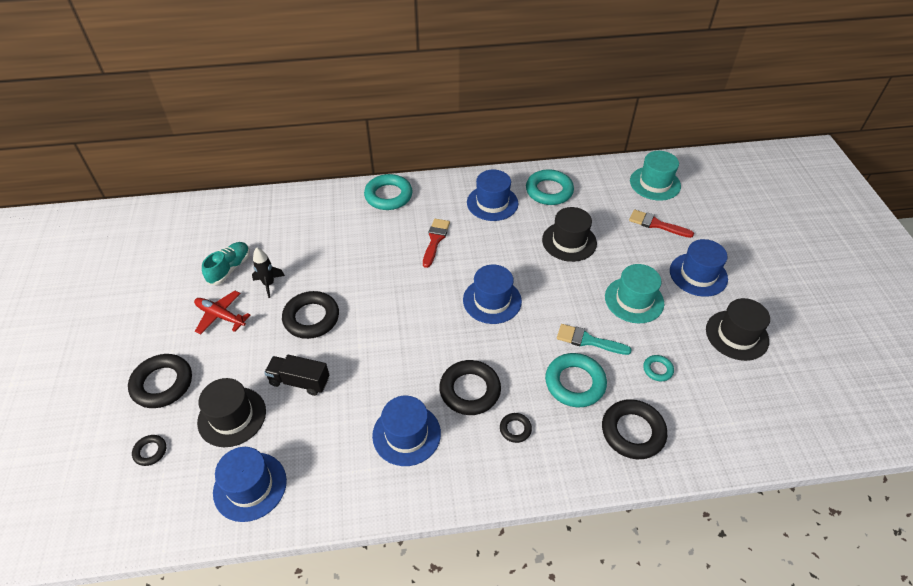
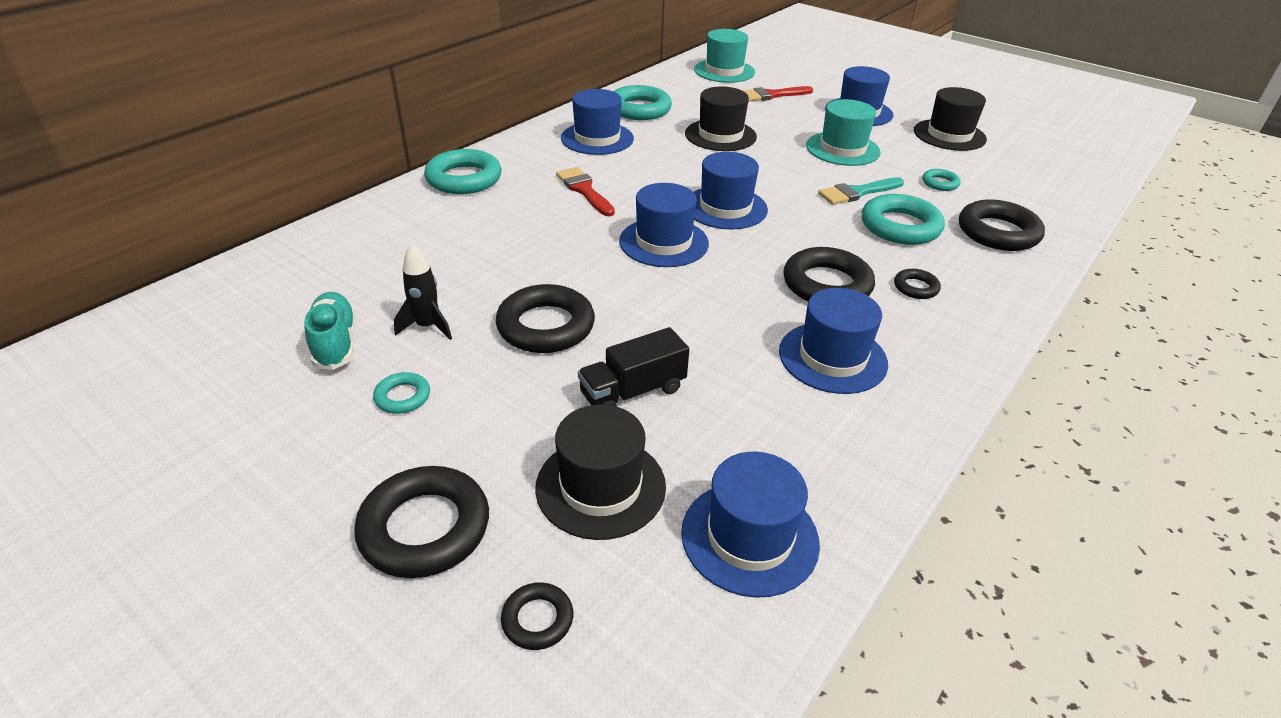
camera: 45 degrees left, 10 degrees down
(220, 316) = (402, 397): red plane -> turquoise ring
(427, 303) = (663, 242): none -> blue hat

